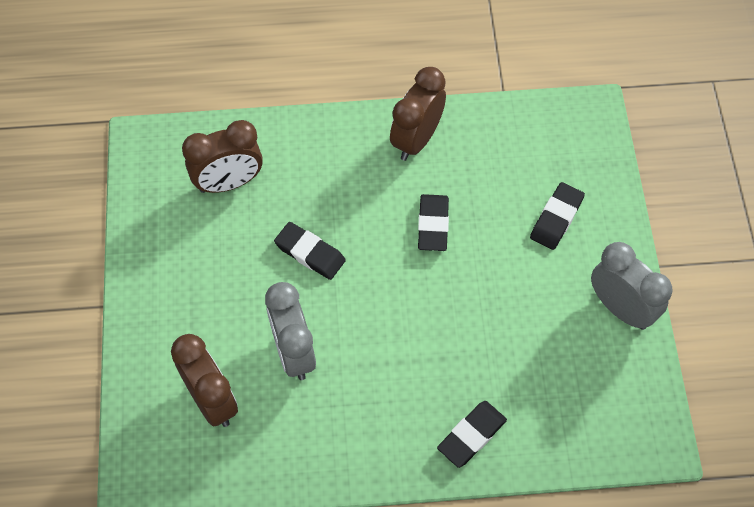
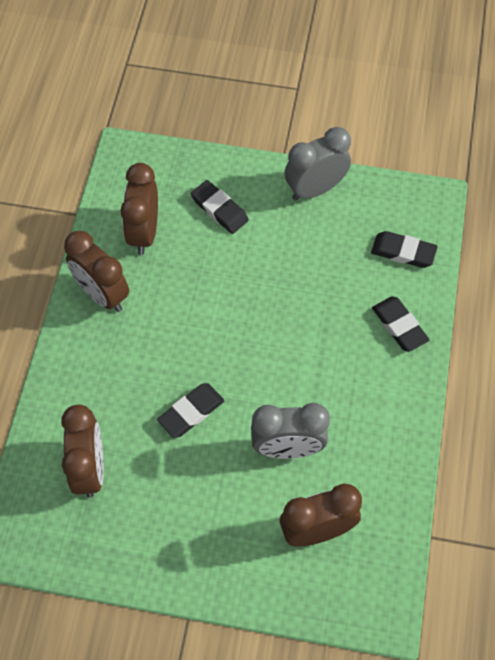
camera: 75 degrees left, 0 degrees up
(433, 225) = (195, 304): black eraser -> black eraser (403, 252)
(501, 156) = (144, 233): none -> brown clock

